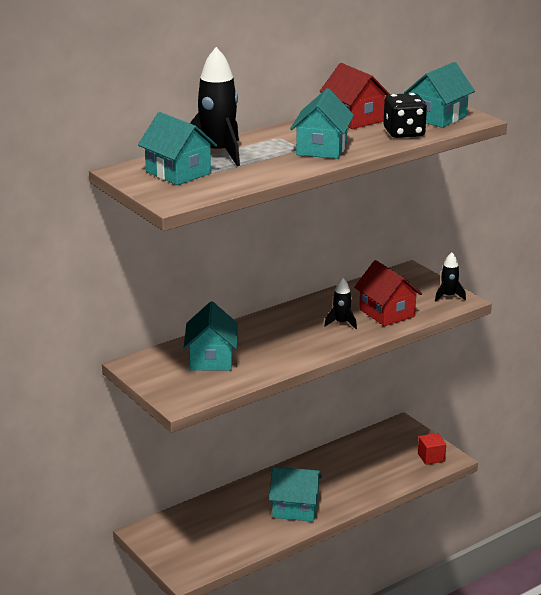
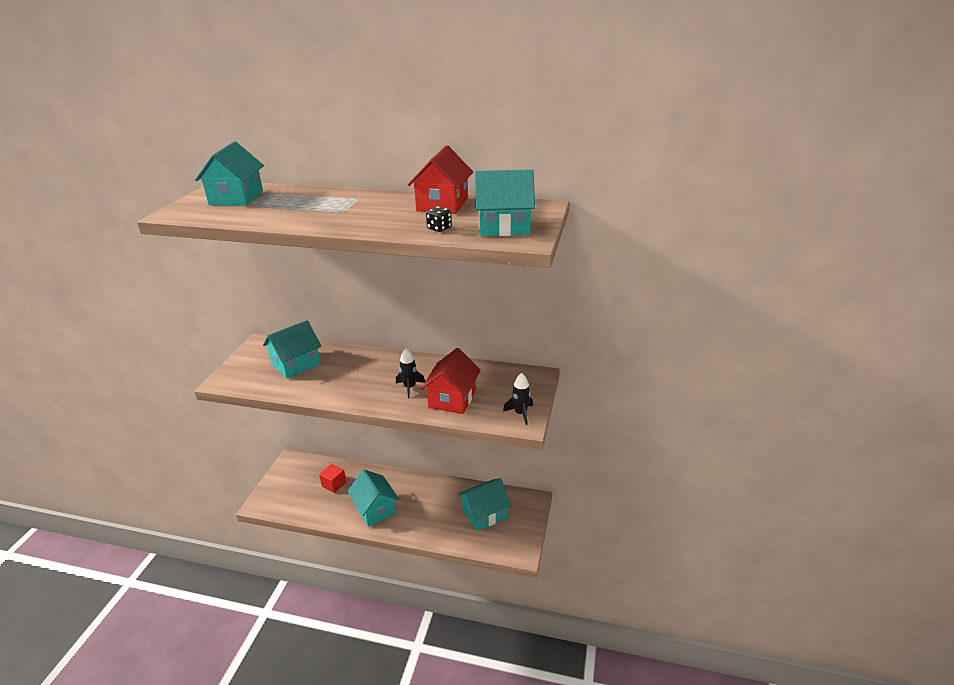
camera: 50 degrees right, 5 degrees up
(218, 153) = (293, 195): black rocket -> none
(321, 148) = (352, 216): turquoise house -> turquoise house (484, 514)
(404, 133) = (439, 228): black dice -> black dice, size x0.50
(431, 457) = (510, 541): red cube -> red cube (334, 484)

